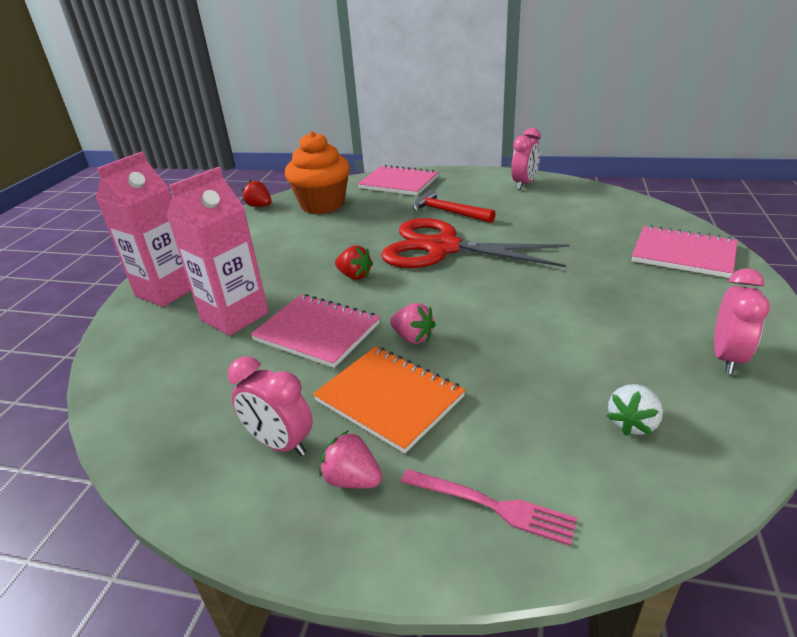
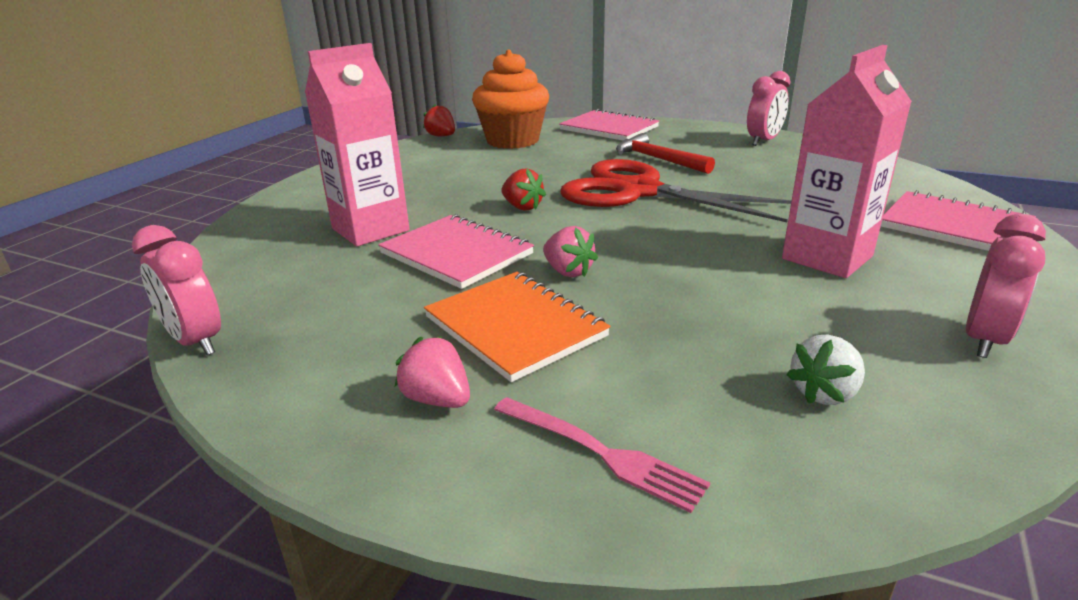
camera: 10 degrees right, 5 degrees down
(167, 291) = (308, 200): pink carton -> pink carton (827, 257)
(280, 443) = (368, 353): pink clock -> pink clock (196, 342)

